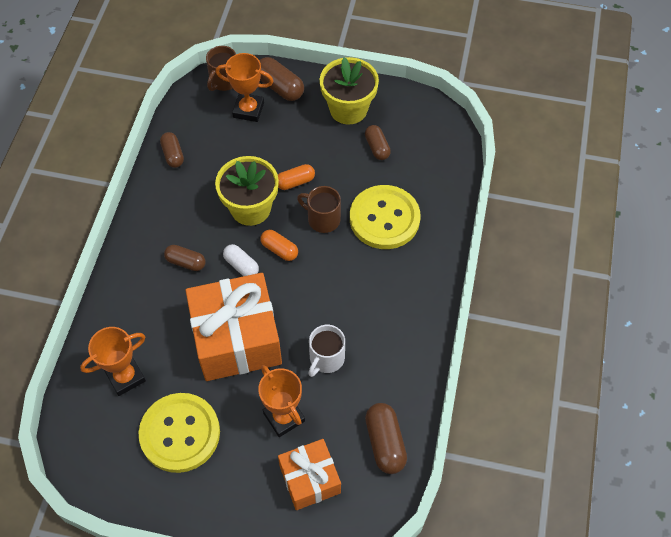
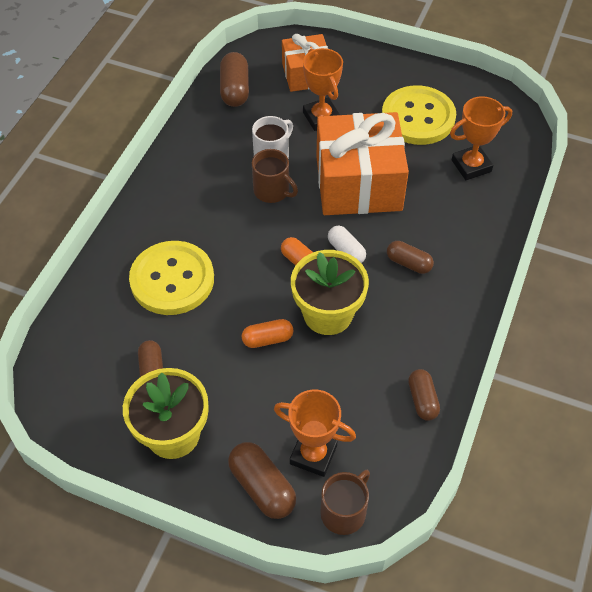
camera: 170 degrees left, 5 degrees down
(322, 219) = (244, 289): brown mug -> brown mug (272, 191)

